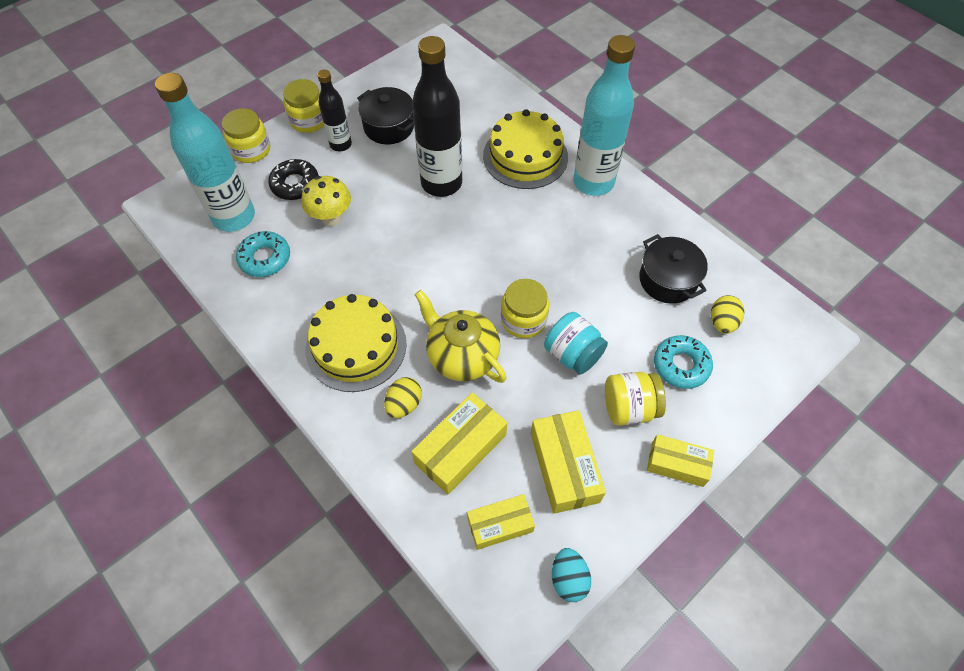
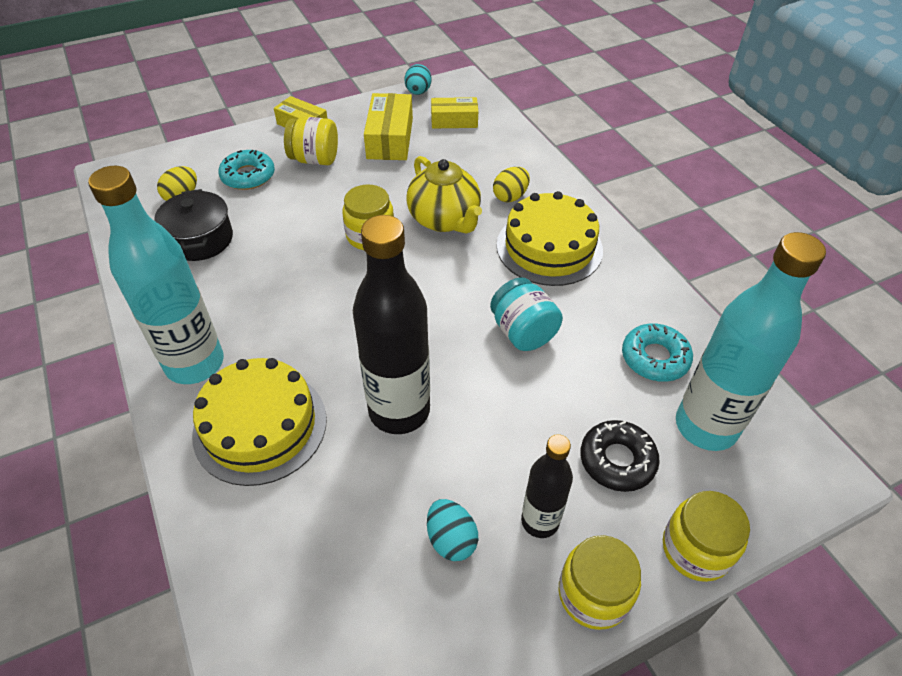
camera: 165 degrees left, 10 degrees down
(331, 218) = (565, 393): yellow mushroom -> none
(389, 127) = (451, 539): black pot -> turquoise egg
(460, 449) = (469, 162): yellow box -> none
(572, 354) = (339, 201): turquoise jar -> turquoise jar (523, 332)

